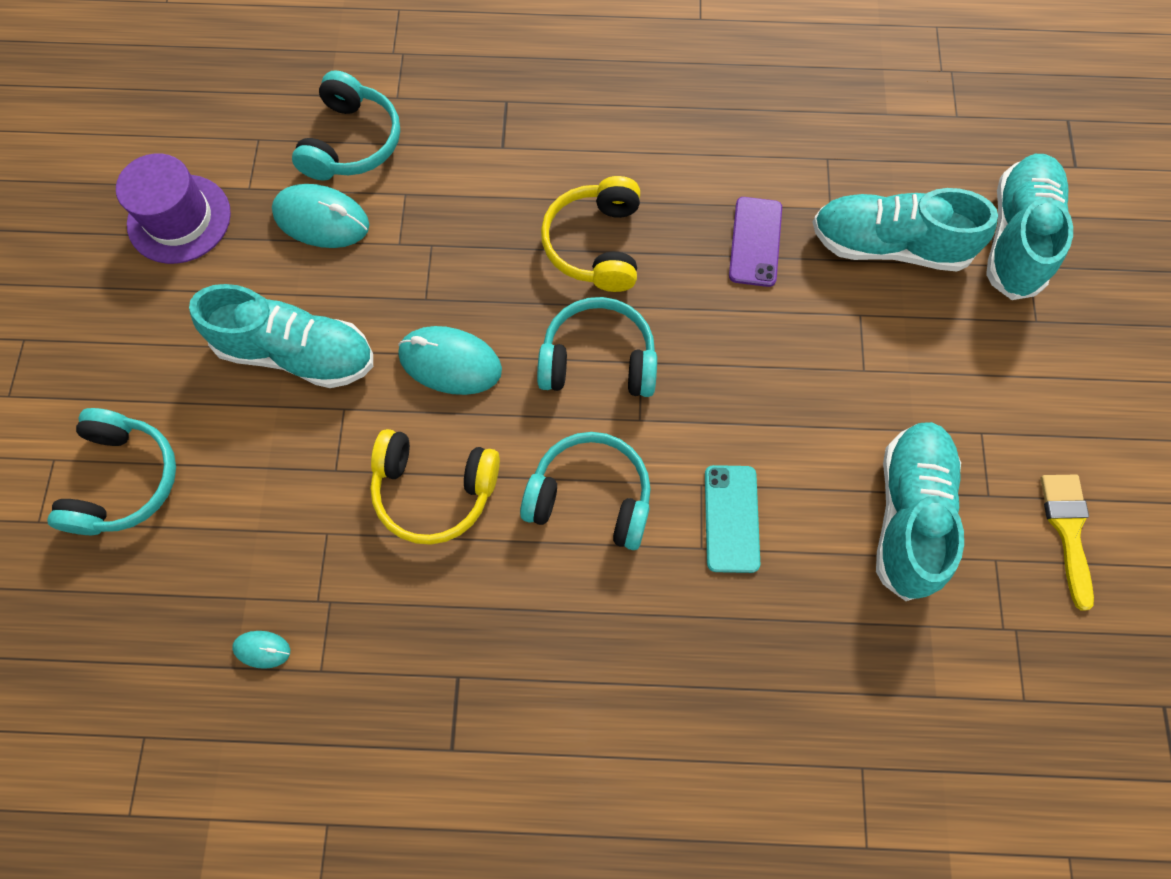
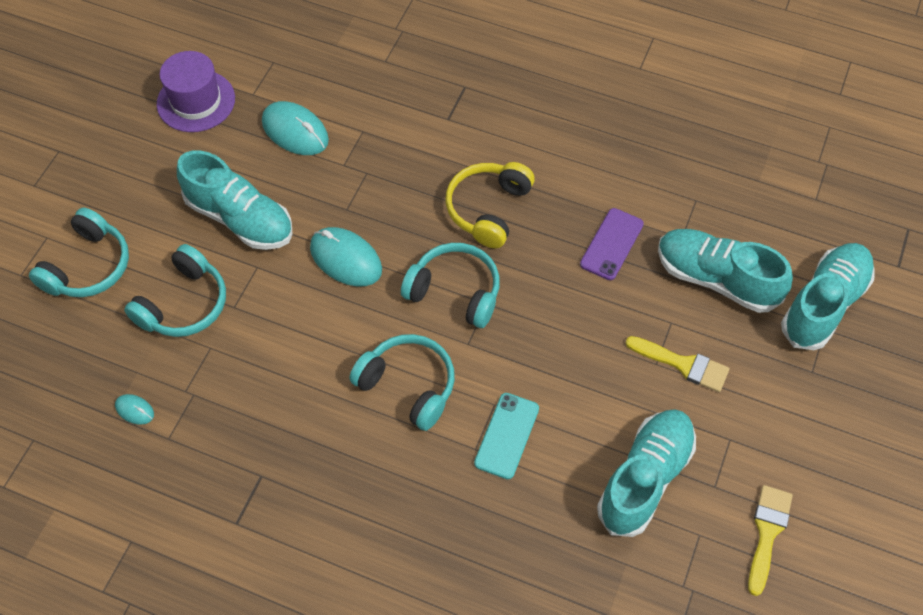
camera: 20 degrees right, 10 degrees down
(352, 142) = (339, 83): turquoise headphones -> turquoise headphones (184, 304)
(434, 490) = (297, 343): yellow headphones -> none
(894, 361) = (683, 364): none -> yellow brush

